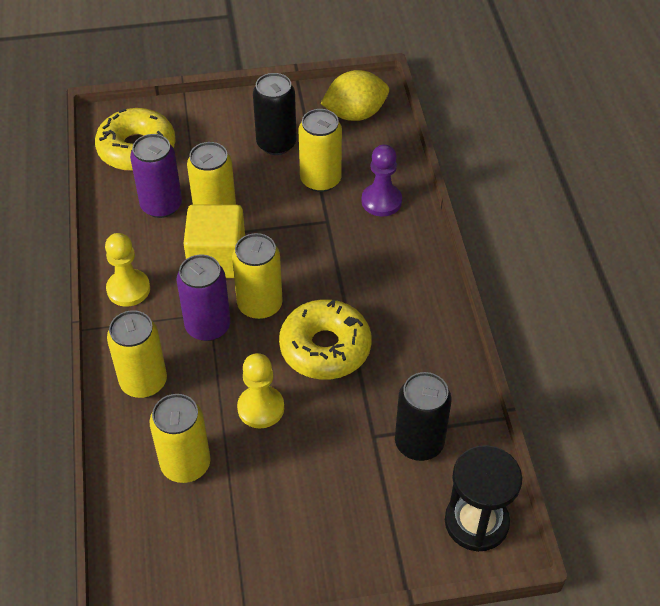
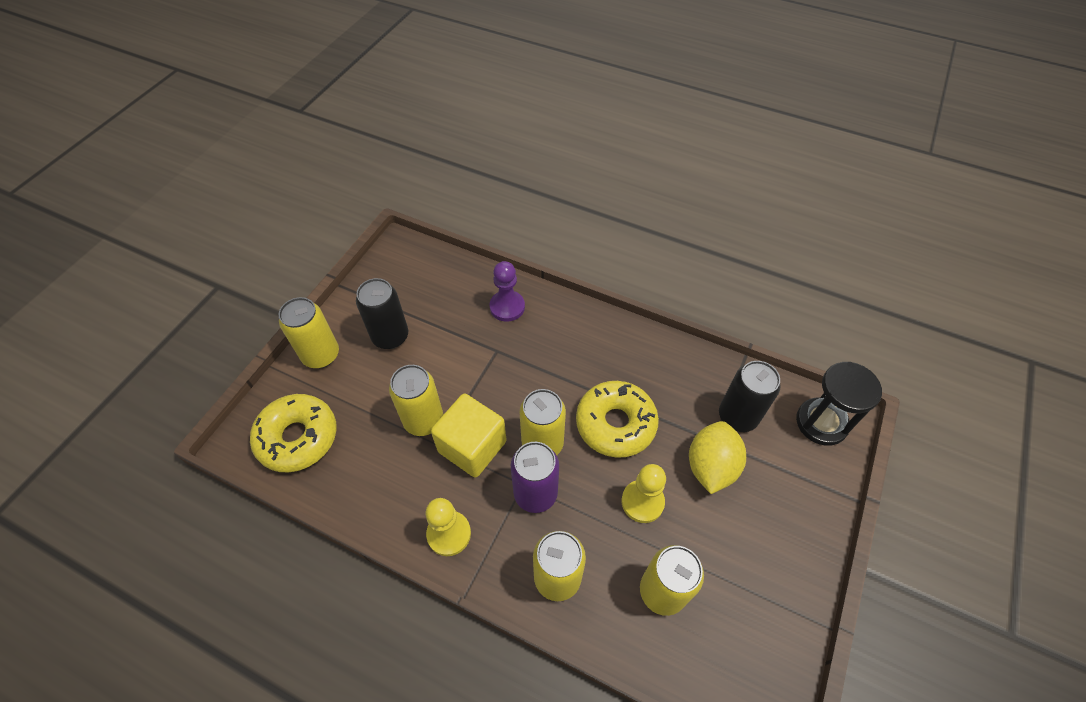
camera: 55 degrees left, 5 degrees up
(161, 205) = (379, 455): purple can -> none
(320, 180) = (453, 331): yellow can -> yellow can (321, 355)
(355, 114) = (409, 271): yellow lemon -> yellow lemon (710, 466)

